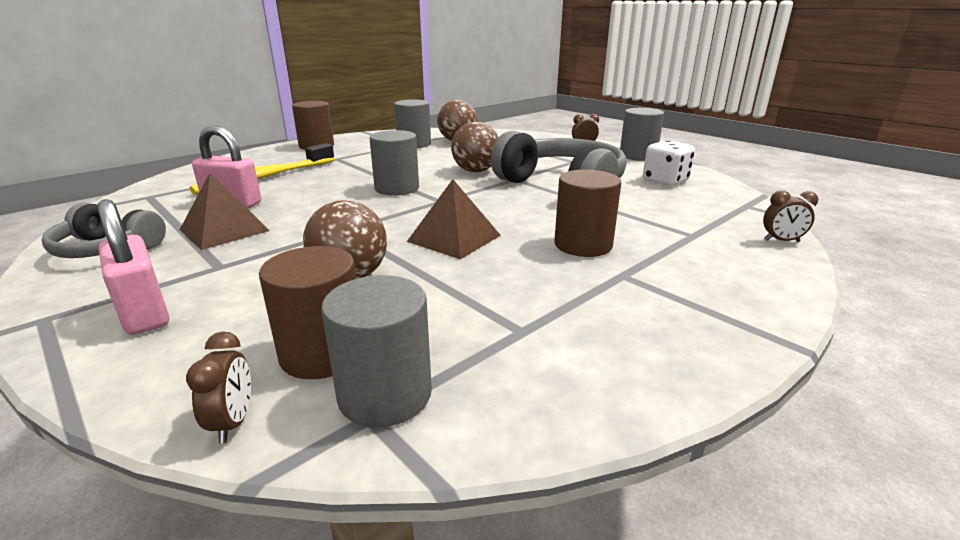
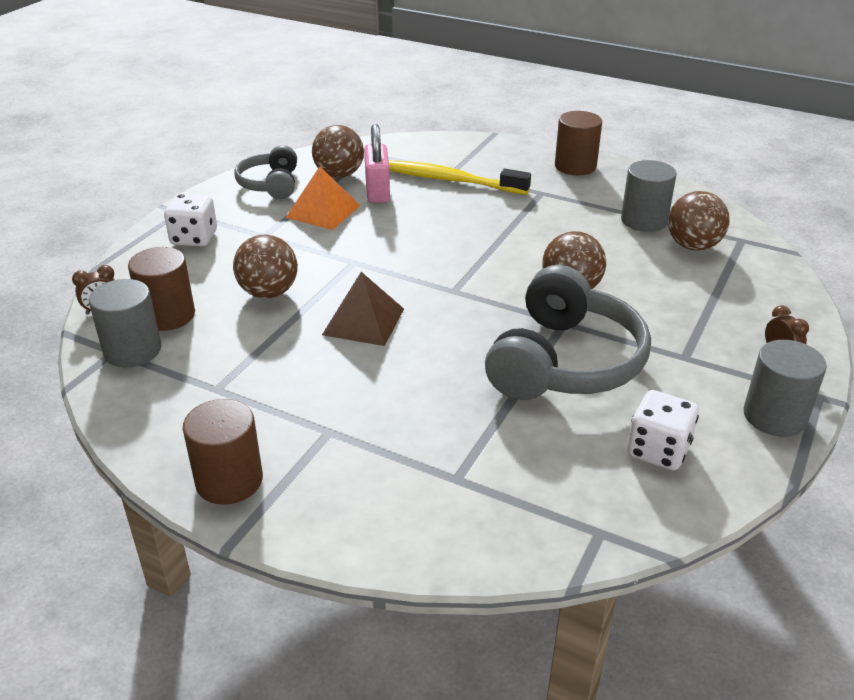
camera: 70 degrees right, 10 degrees up
(144, 313) = (194, 238): pink padlock -> white dice
(164, 214) = (339, 175): none -> brown ball
(224, 230) = (323, 211): brown pyramid -> orange pyramid
(397, 188) = (472, 256): grey cylinder -> none
(583, 245) = (386, 400): brown cylinder -> brown cylinder (229, 480)
(781, 241) = (478, 555): brown clock -> none

